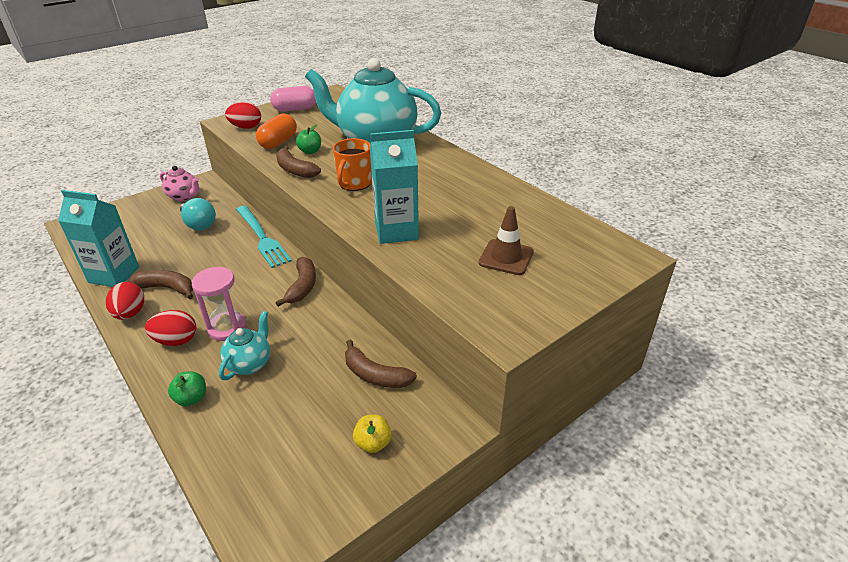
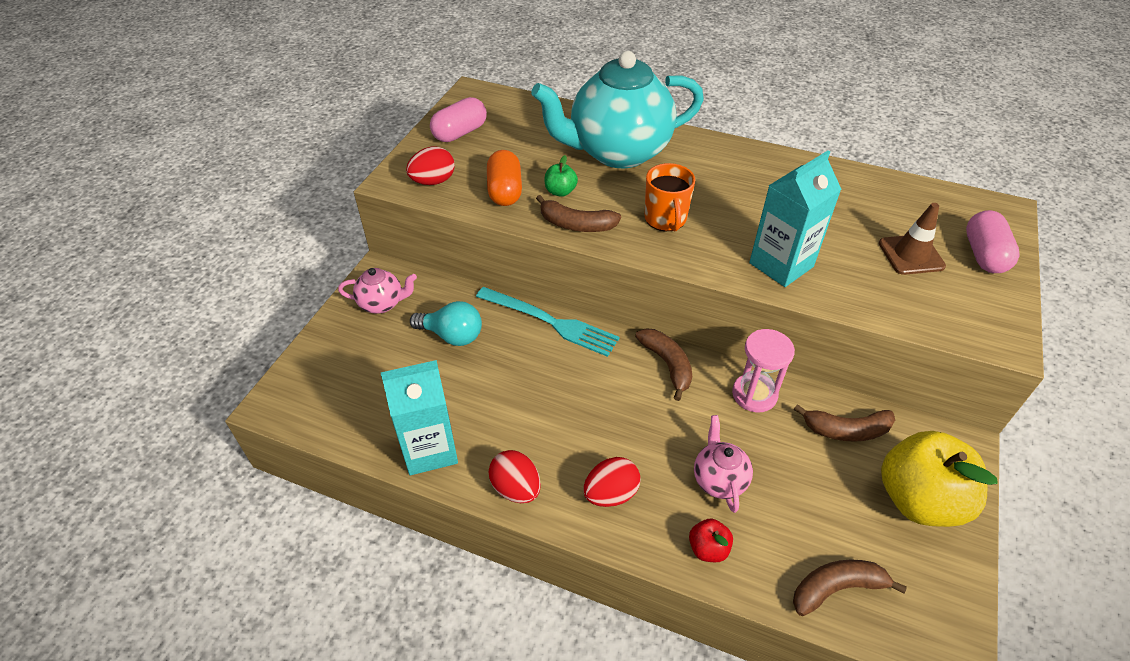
camera: 30 degrees left, 10 degrees up
(167, 288) = (519, 435): brown banana -> brown banana (836, 588)
(191, 398) = (708, 549): green apple -> red apple
(227, 328) = (647, 451): pink hourglass -> pink hourglass (754, 394)
(250, 364) = (719, 480): turquoise teapot -> pink teapot
(373, 443) = (918, 499): yellow apple -> yellow apple, size x2.29
(570, 277) = (984, 255): none -> pink capsule

